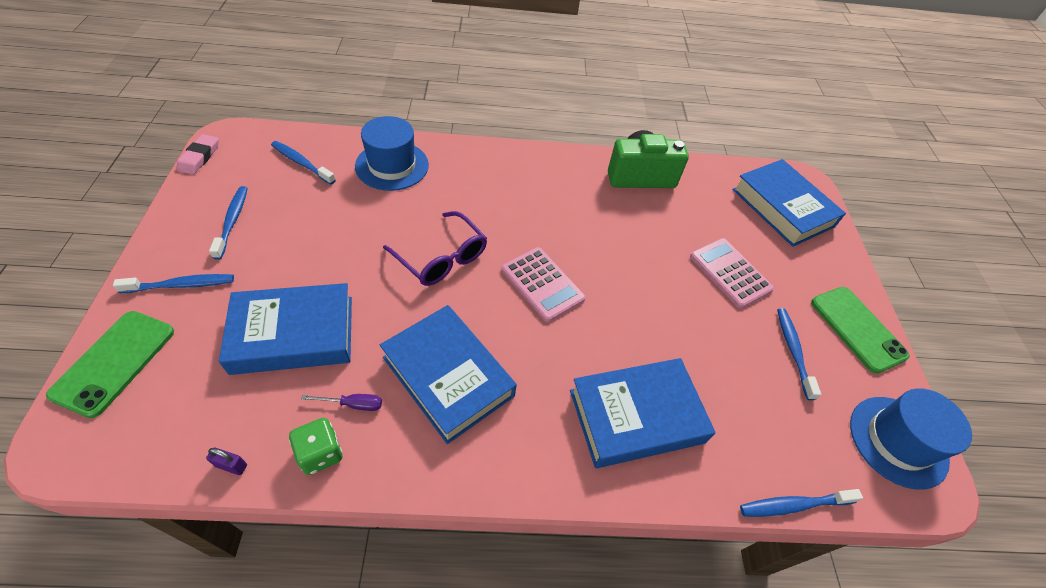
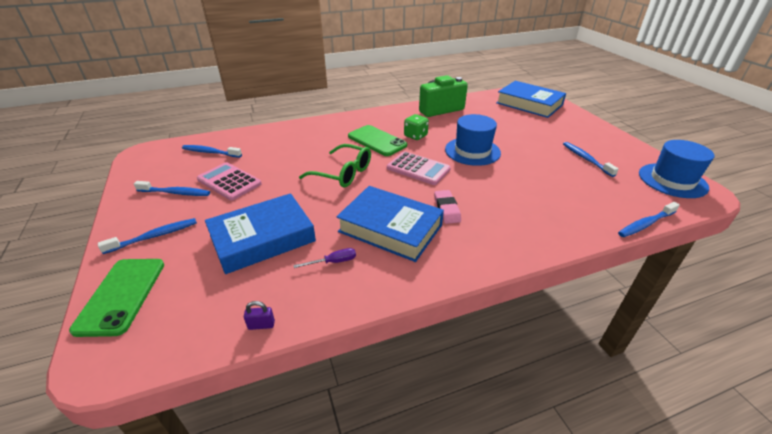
camera: 15 degrees left, 15 degrees down
(200, 157) = (128, 167): pink eraser -> pink eraser (447, 209)
(232, 221) = (175, 193): blue toothbrush -> blue toothbrush turned 120 degrees clockwise
(320, 453) = (327, 295): green dice -> green dice (415, 136)
(392, 165) = (277, 139): blue hat -> blue hat (472, 151)
(441, 257) = (342, 173): purple glasses -> green glasses
(636, 416) = (524, 212): blue book -> none
(730, 273) = (524, 136): pink calculator -> pink calculator (229, 182)
(857, 329) = (610, 141): green phone -> green phone (377, 141)

